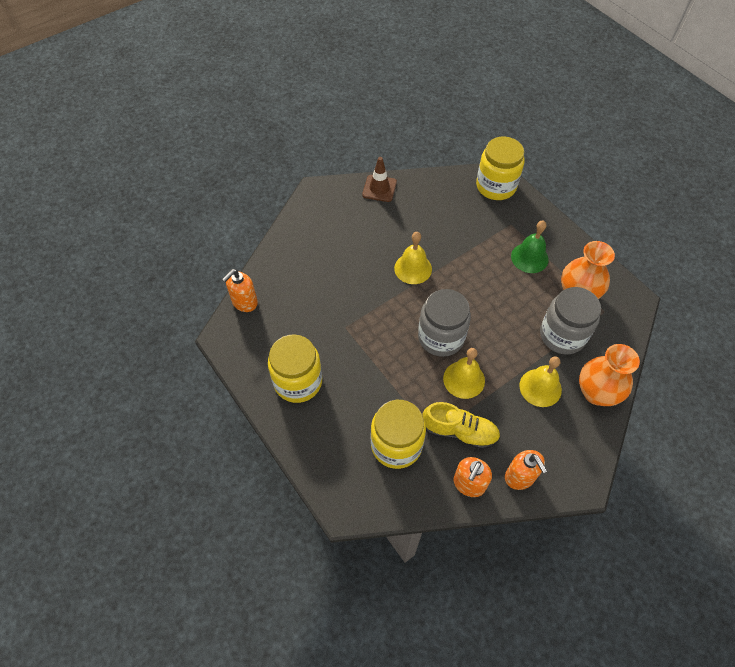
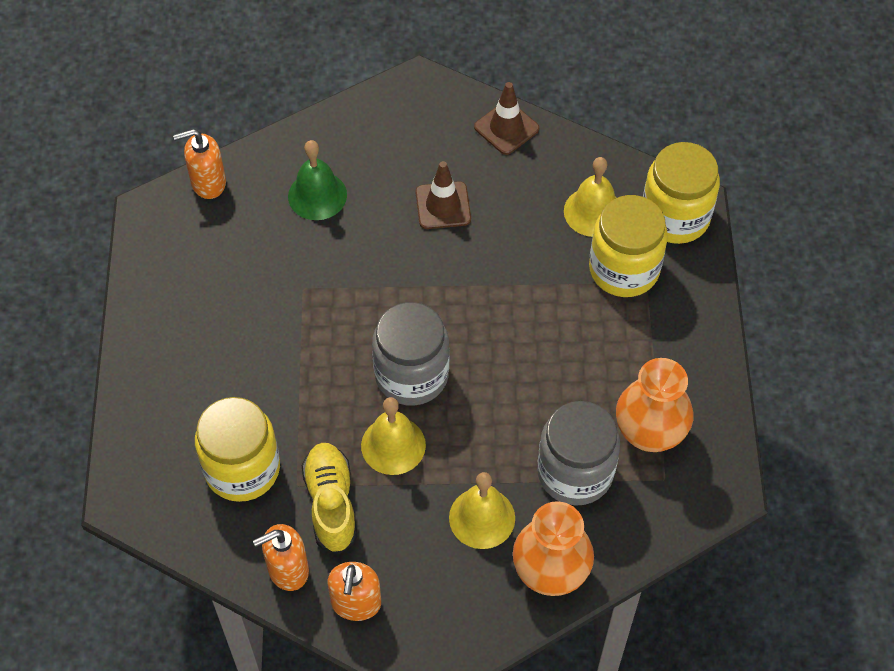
camera: 35 degrees right, 0 degrees up
(298, 382) = (191, 320): yellow jar -> yellow jar (624, 269)
(381, 243) = (443, 206): none -> brown traffic cone
(413, 268) = (455, 264): yellow bell -> yellow bell (593, 212)
(459, 431) = (331, 503): yellow shoe -> yellow shoe turned 150 degrees counterclockwise
(529, 257) = (628, 344): green bell -> green bell (317, 195)

